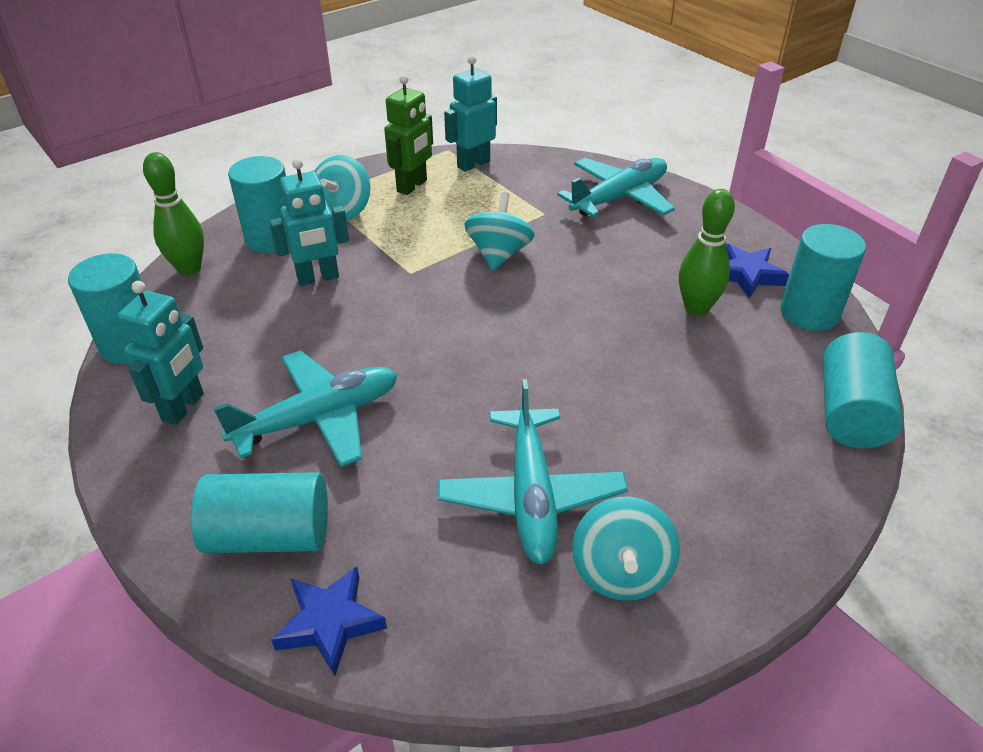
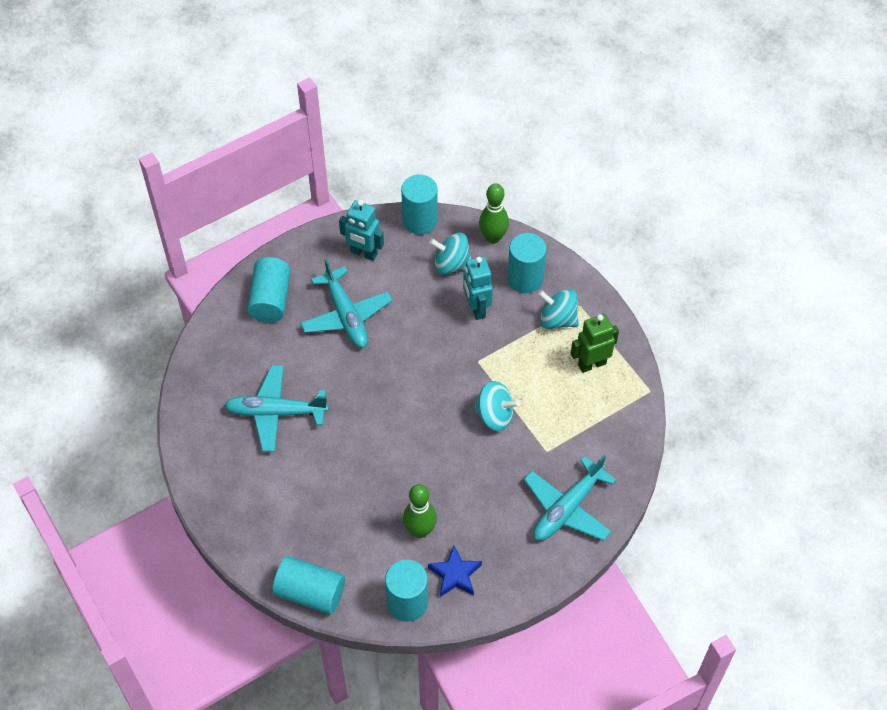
camera: 95 degrees right, 15 degrees up
(330, 623) = (218, 326): blue star -> none
(412, 186) = (591, 364): green robot -> green robot turned 120 degrees clockwise
(473, 164) = (625, 408): turquoise robot -> none
(619, 198) = (567, 508): turquoise plane -> turquoise plane turned 75 degrees clockwise
(621, 572) = (222, 446): turquoise spinning top -> turquoise spinning top (451, 264)

